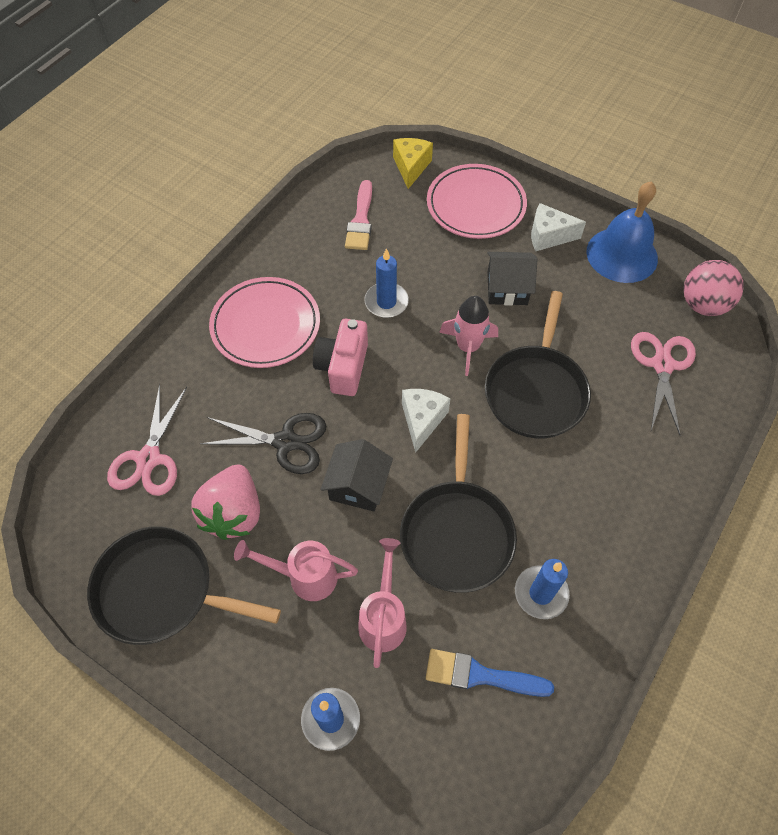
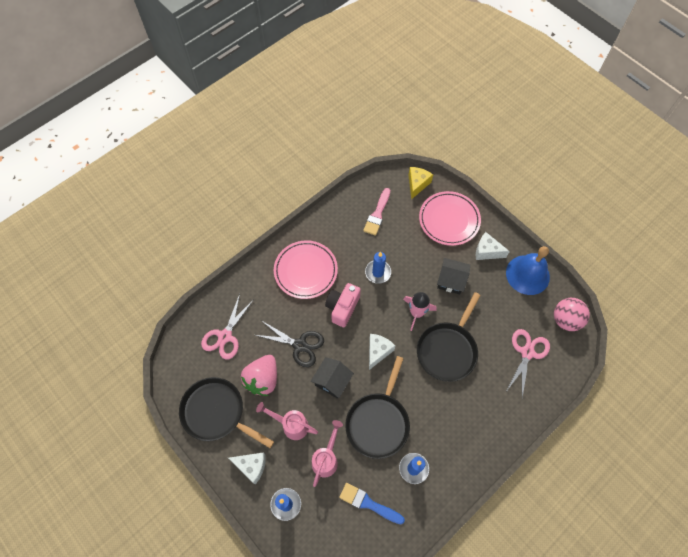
camera: 15 degrees right, 5 degrees up
(249, 669) = (251, 466): none -> white cheese

